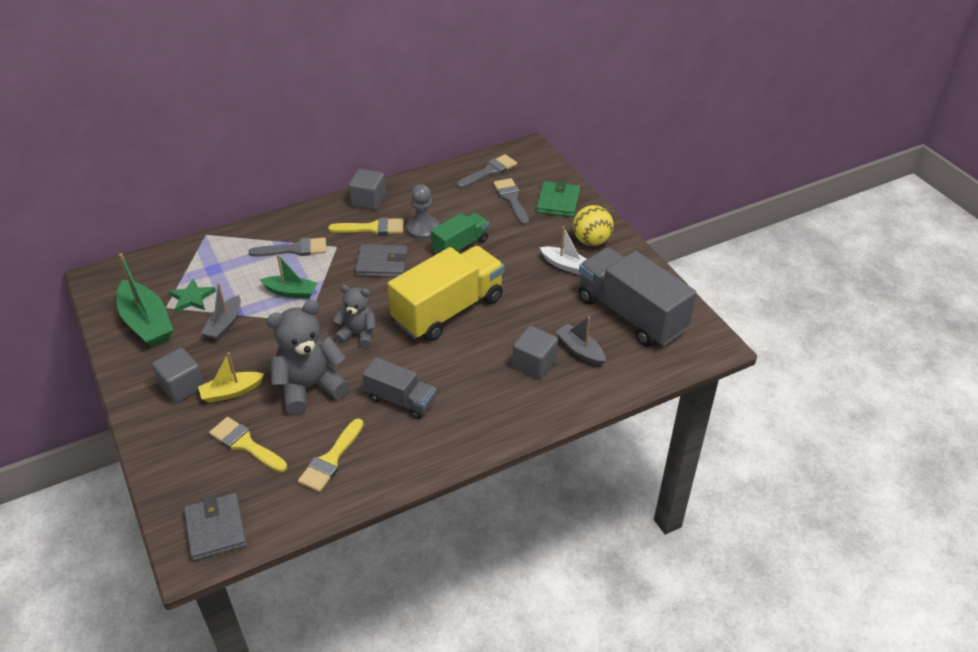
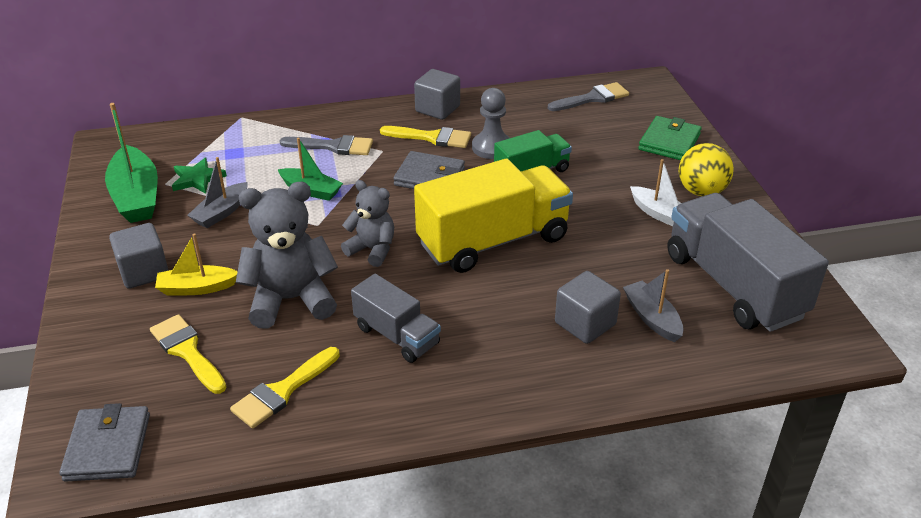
camera: 15 degrees right, 5 degrees down
(511, 199) = (611, 131): grey brush -> none

